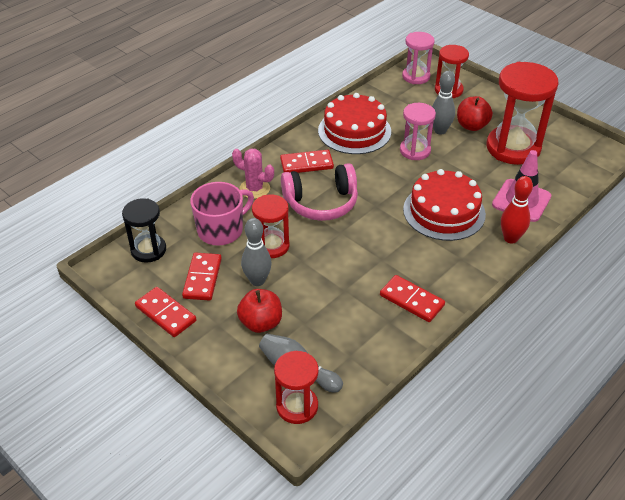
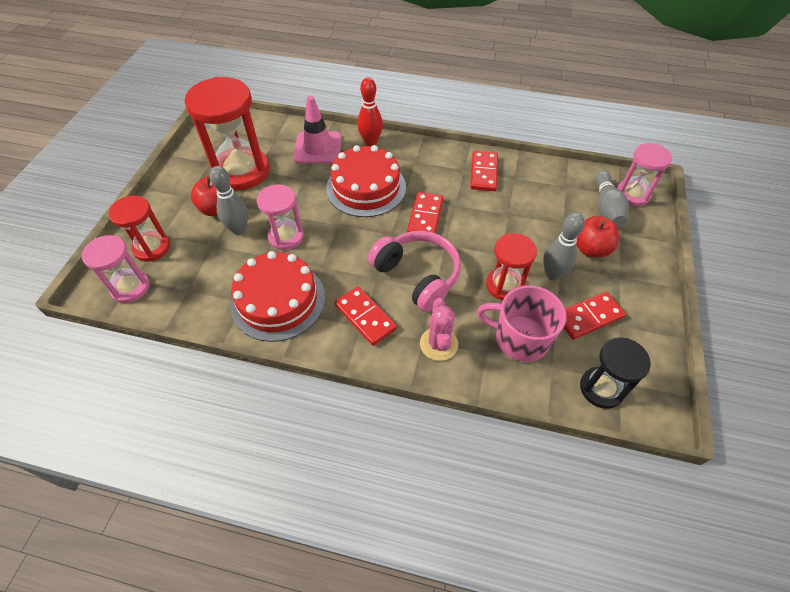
camera: 120 degrees left, 10 degrees up
(166, 313) = (649, 320): red domino -> red domino (425, 217)
(297, 406) = (632, 194): red hourglass -> pink hourglass

